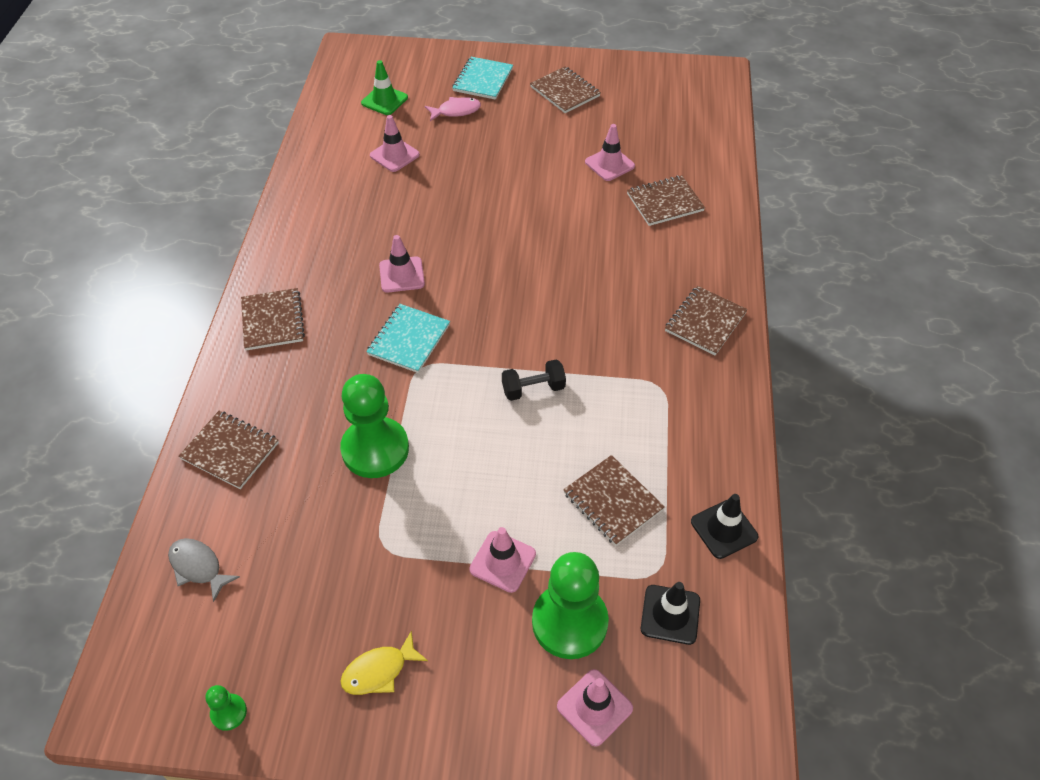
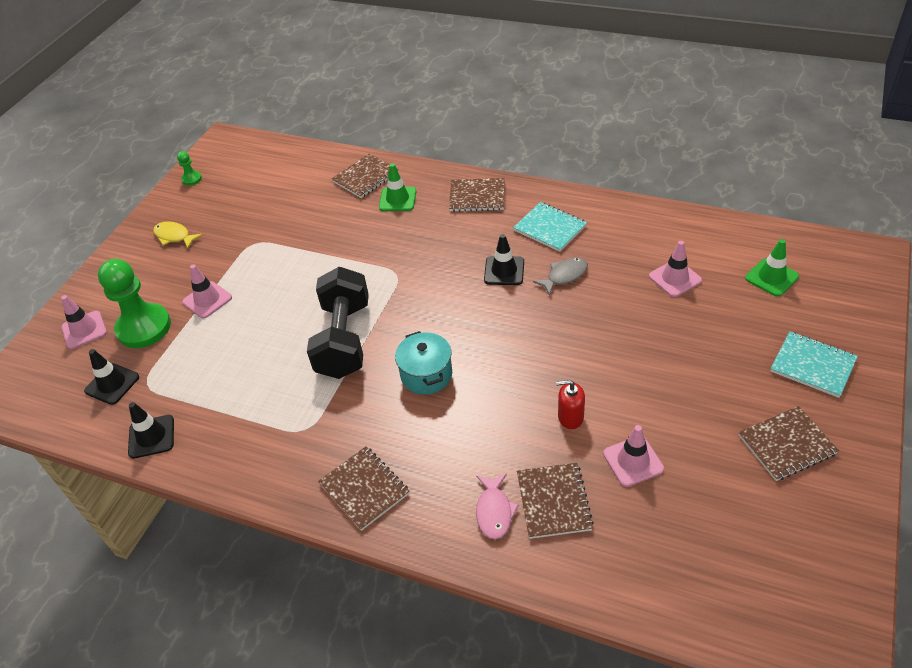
camera: 110 degrees right, 5 degrees down
(198, 567) = (287, 166): grey fish -> grey fish (564, 276)
(280, 400) = (397, 199): none -> green traffic cone
(375, 449) = (332, 244): green pawn -> none
(379, 671) = (174, 236): yellow fish -> yellow fish turned 45 degrees counterclockwise
(402, 275) = (504, 271): pink traffic cone -> black traffic cone
(409, 340) = (428, 269): turquoise notebook -> turquoise notebook (550, 228)
(456, 111) = (749, 334): pink fish -> pink fish (494, 511)
(533, 389) = (344, 339): black dumbbell -> black dumbbell, size x2.06
(561, 307) = (426, 374): none -> turquoise pot
(578, 203) = (570, 417): none -> red soap dispenser
(613, 501) = (216, 370): brown notebook -> none

